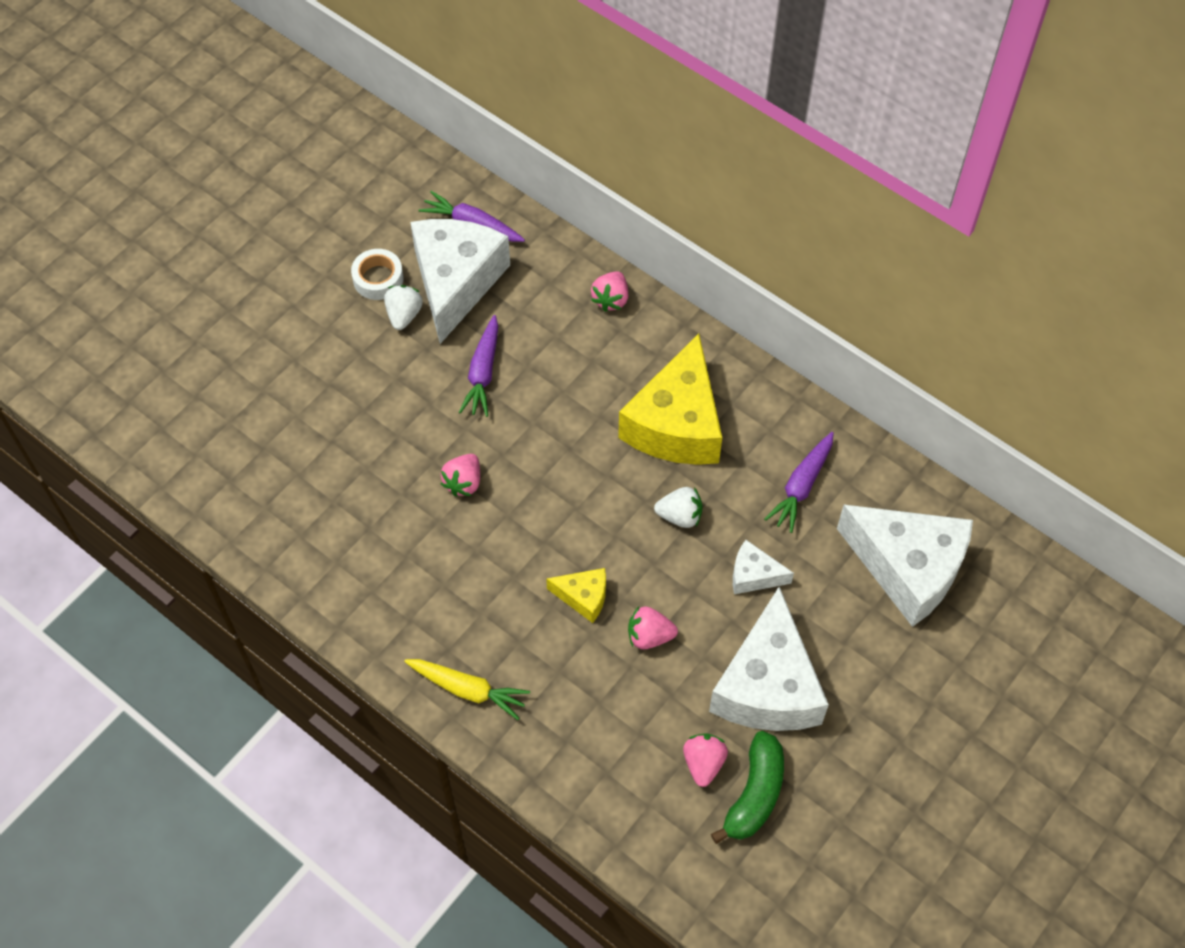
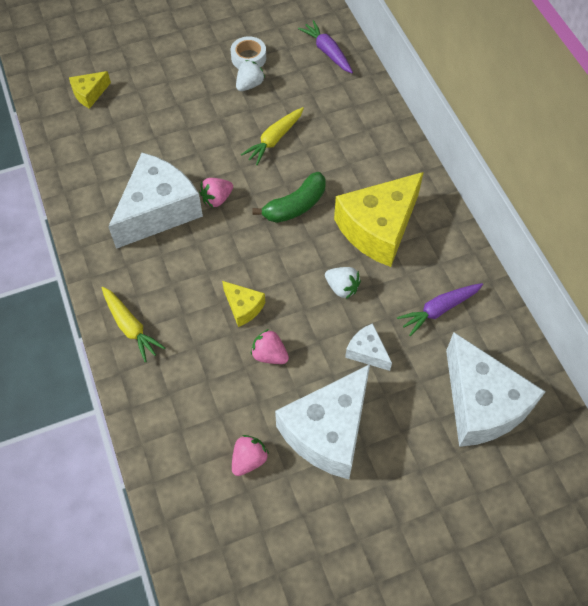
camera: 30 degrees right, 0 degrees up
(204, 425) = (89, 94): none -> yellow cheese
(456, 282) = (294, 80): white cheese -> white cheese (158, 210)
(483, 373) = (274, 140): purple carrot -> yellow carrot
(611, 299) = (386, 133): pink strawberry -> none
(754, 794) = (270, 501): green banana -> green banana (295, 206)

